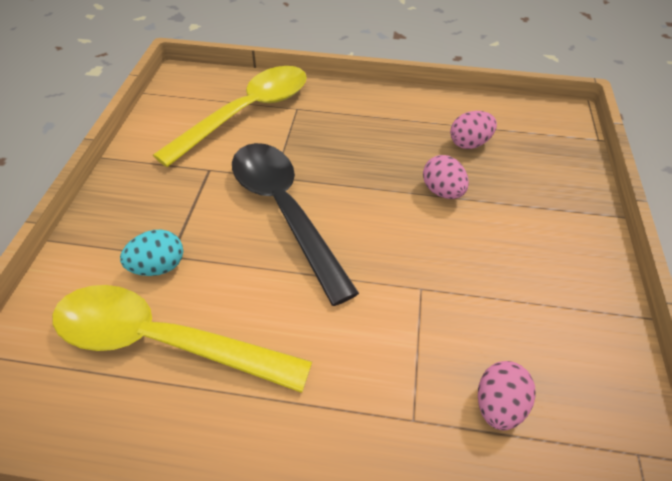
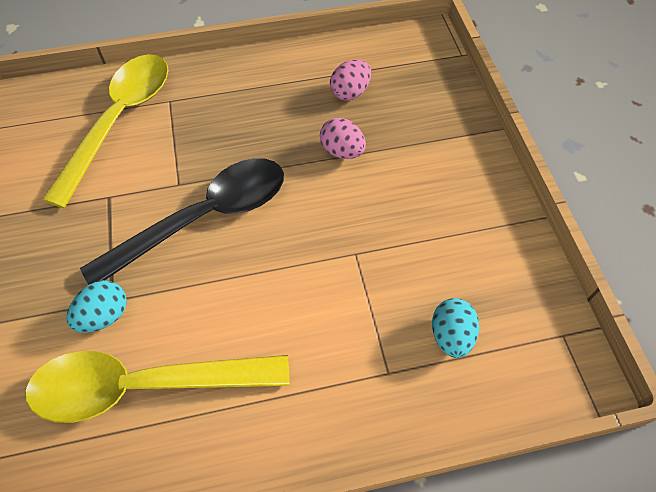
camera: 20 degrees left, 10 degrees up
(285, 212) = (203, 218): black spoon -> black spoon turned 105 degrees clockwise
(498, 406) = (451, 335): pink egg -> turquoise egg

